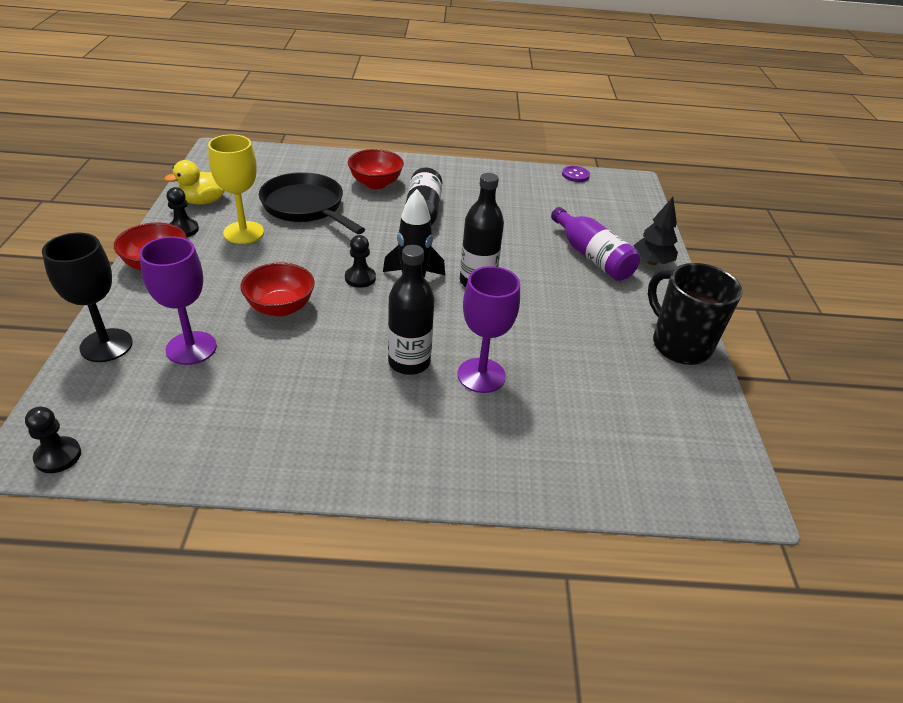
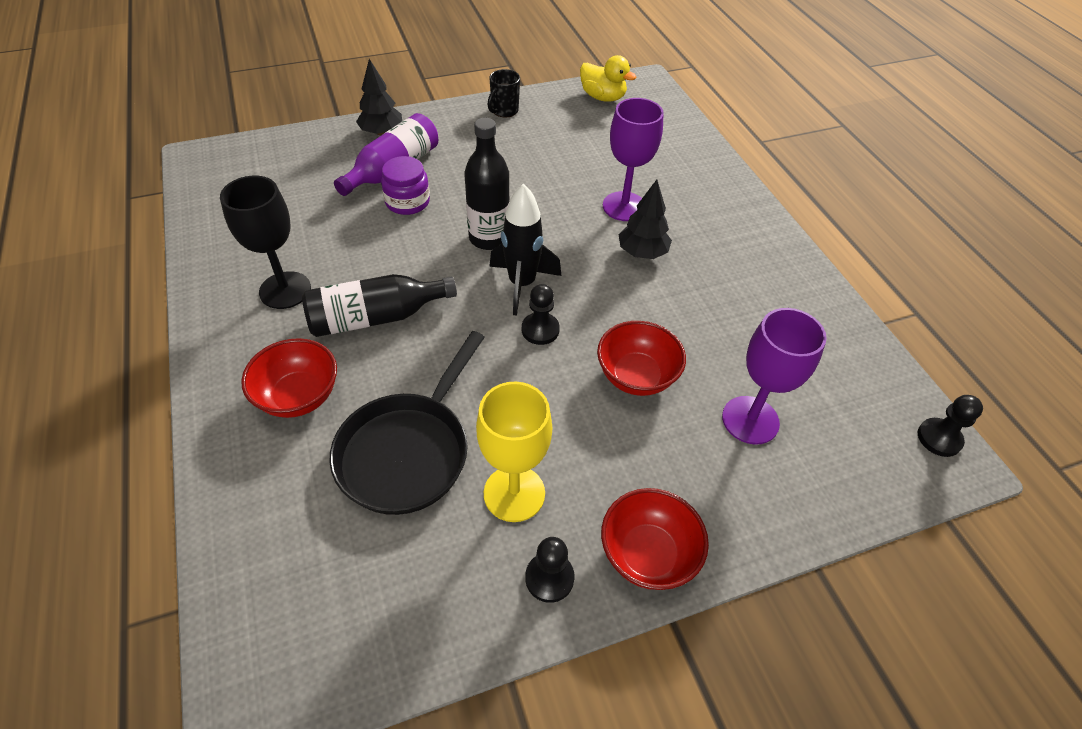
camera: 110 degrees left, 10 degrees up
(106, 345) = (808, 501): black goblet -> black goblet (285, 290)
(204, 201) = (454, 602): yellow duck -> yellow duck (603, 97)
(409, 362) = (642, 252): black bottle -> black tree
(543, 254) = (407, 202): none -> purple jar
(575, 175) = (197, 205): purple button -> none
(679, 344) = (504, 111): black mug -> black mug, size x0.53

